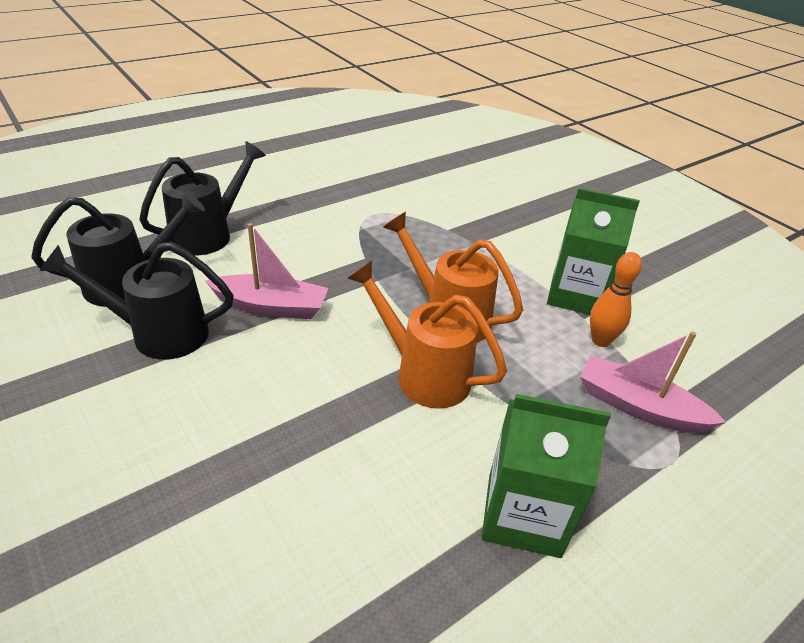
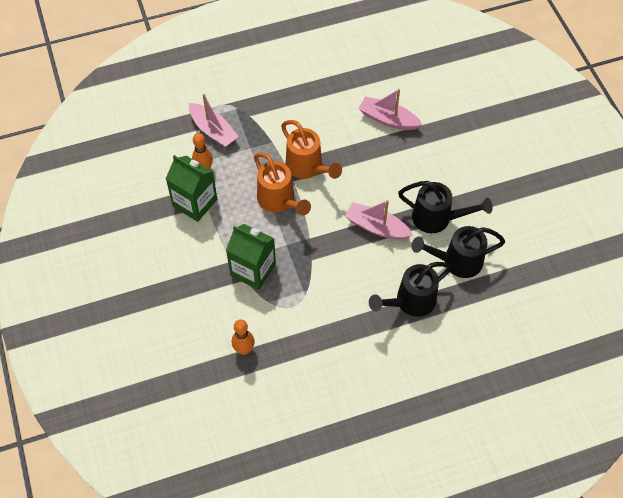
camera: 160 degrees left, 20 degrees up
(274, 513) = (388, 119): none -> pink boat
(413, 179) = (244, 349): none -> orange bowling pin
(523, 514) = (293, 99): green carton -> green carton (253, 270)

